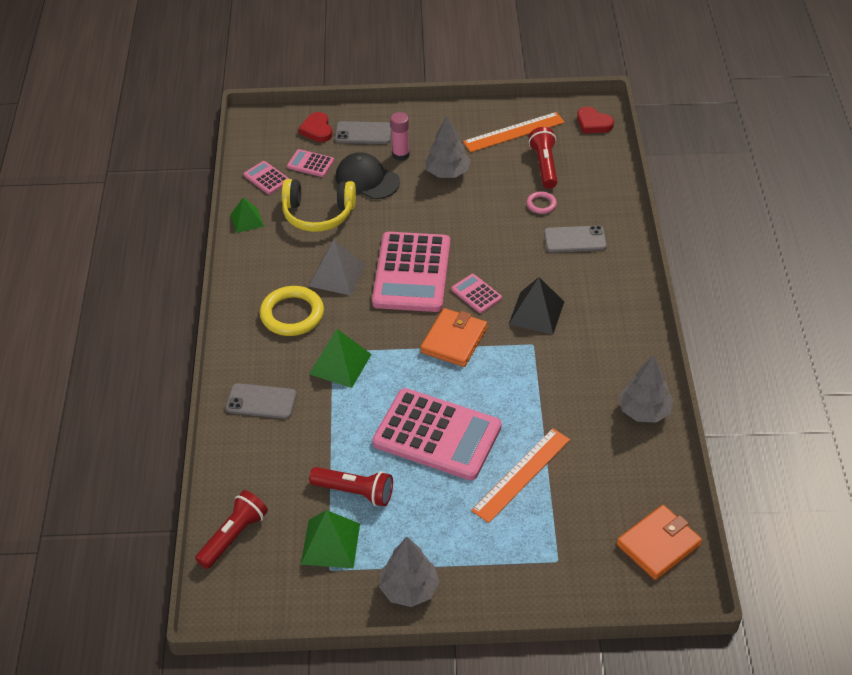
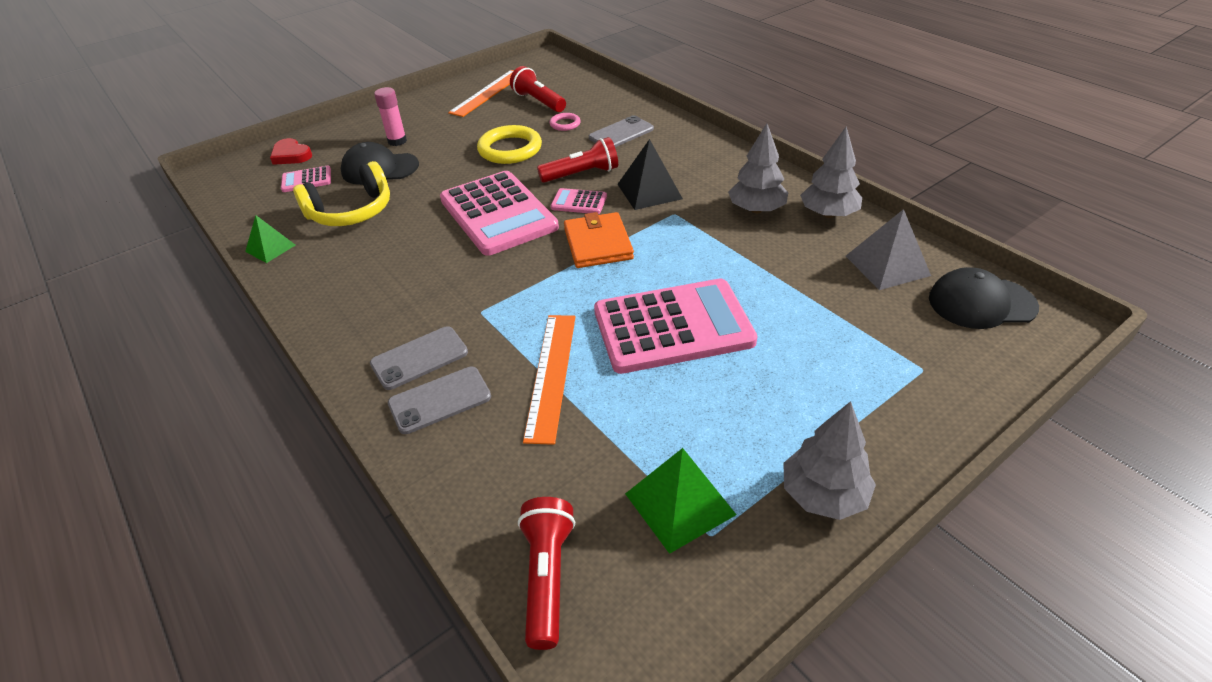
camera: 35 degrees left, 5 degrees down
(266, 178) = (265, 208): pink calculator -> none
(292, 314) = (400, 302): yellow ring -> yellow ring (510, 149)
(337, 275) = (420, 248): grey pyramid -> grey pyramid (887, 265)
(340, 364) = (500, 318): green pyramid -> none
(355, 492) = (647, 429): red flashlight -> red flashlight (582, 174)
(363, 133) = (343, 141): grey phone -> grey phone (419, 358)
(447, 172) = (455, 136): grey tree -> grey tree (756, 209)
(521, 474) = (794, 315): orange ruler -> orange ruler (551, 375)
(593, 123) = (549, 66): red heart -> none
(658, 544) = (981, 303): orange wallet -> black cap

